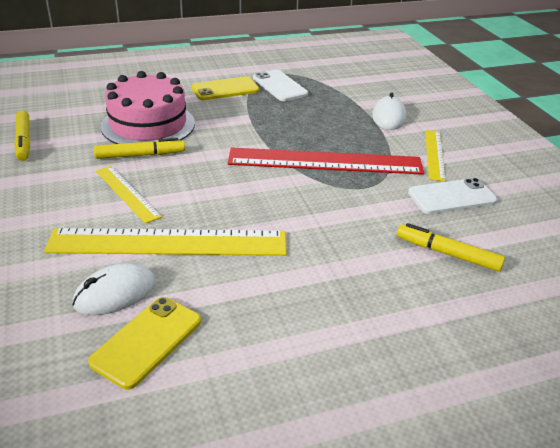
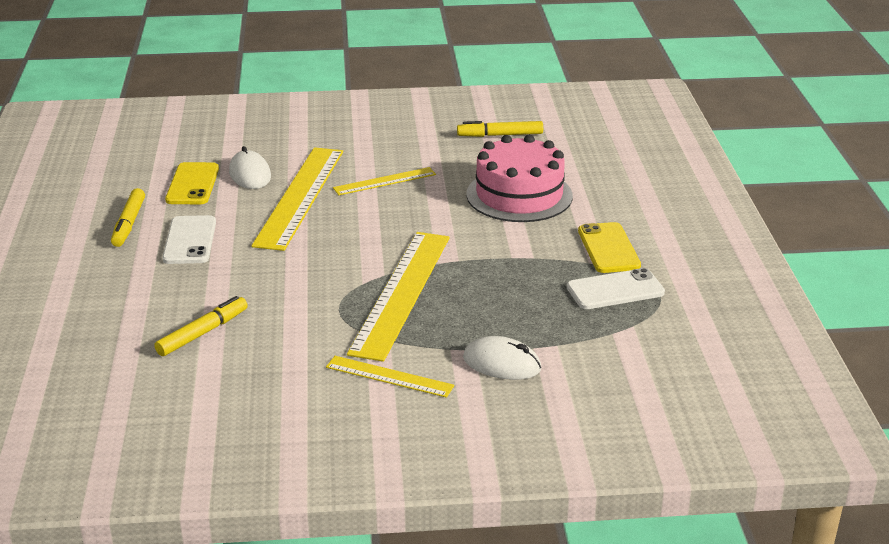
camera: 105 degrees right, 5 degrees down
(140, 155) = (452, 189): yellow marker -> yellow marker (129, 224)
(147, 341) = (192, 184): yellow phone -> yellow phone turned 45 degrees clockwise
(325, 161) = (401, 293): red ruler -> yellow ruler
(451, 197) = (292, 363): white phone -> white phone (189, 240)

